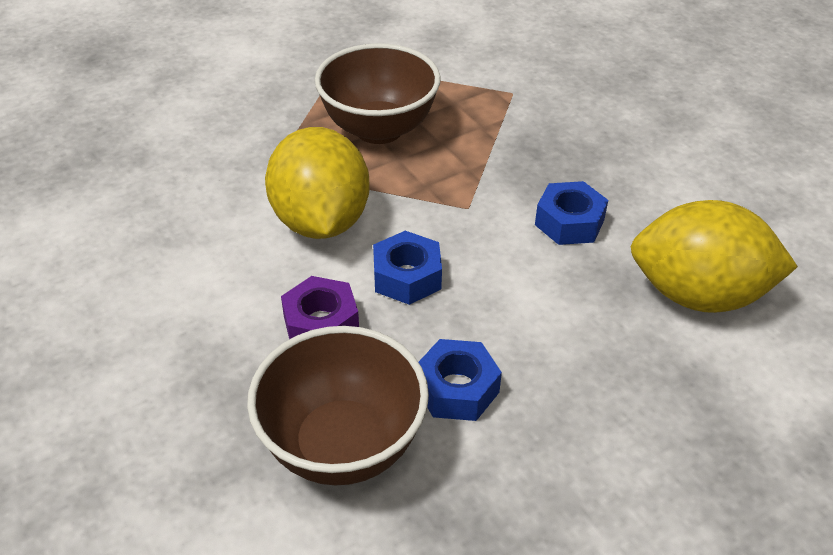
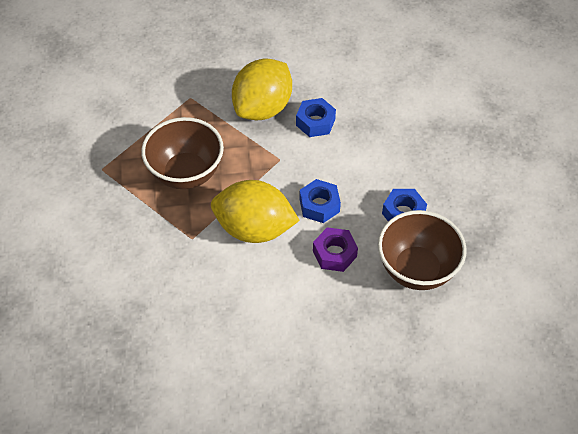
camera: 65 degrees left, 10 degrees up
(698, 295) = (390, 98): yellow lemon -> yellow lemon (263, 108)

